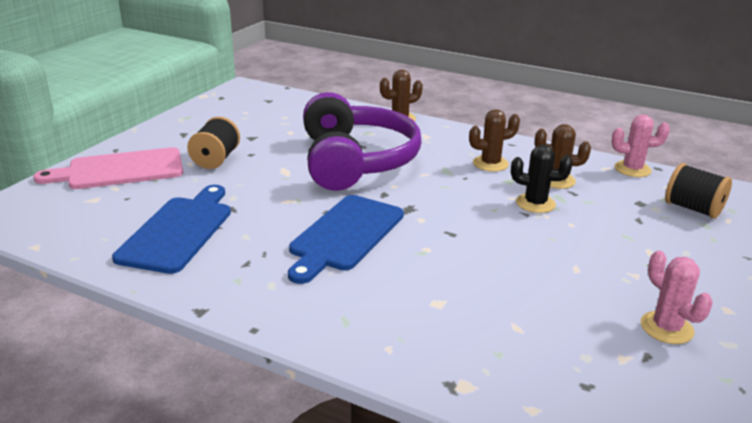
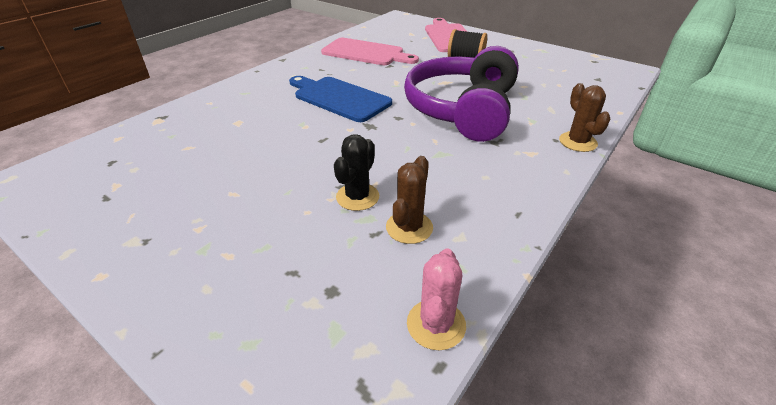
camera: 100 degrees right, 10 degrees up
(178, 231) = (366, 53): blue cutting board -> pink cutting board
(355, 161) = (463, 110): purple headphones -> purple headphones turned 105 degrees clockwise
(490, 164) = (457, 185): brown cactus -> none
(666, 328) = (119, 220): pink cactus -> none
(693, 209) = (295, 350): black spool -> none

